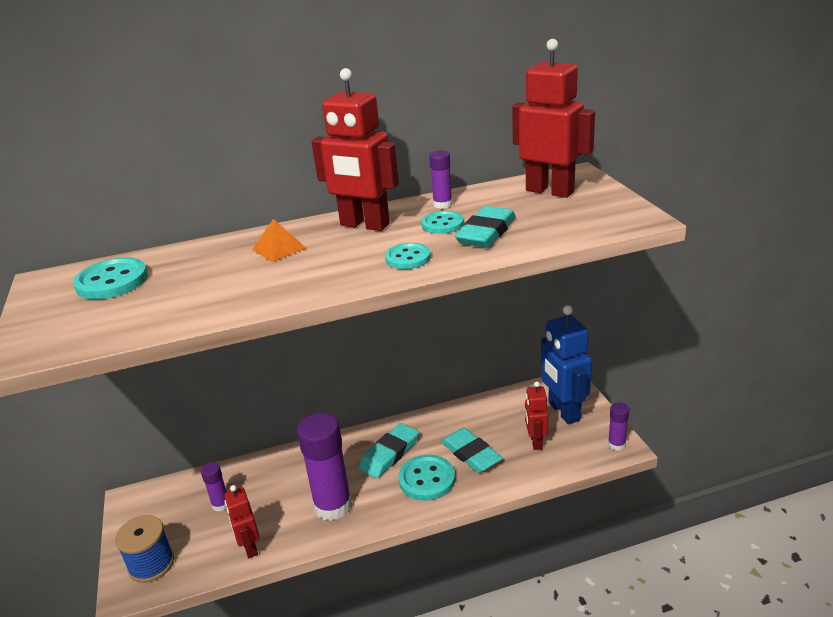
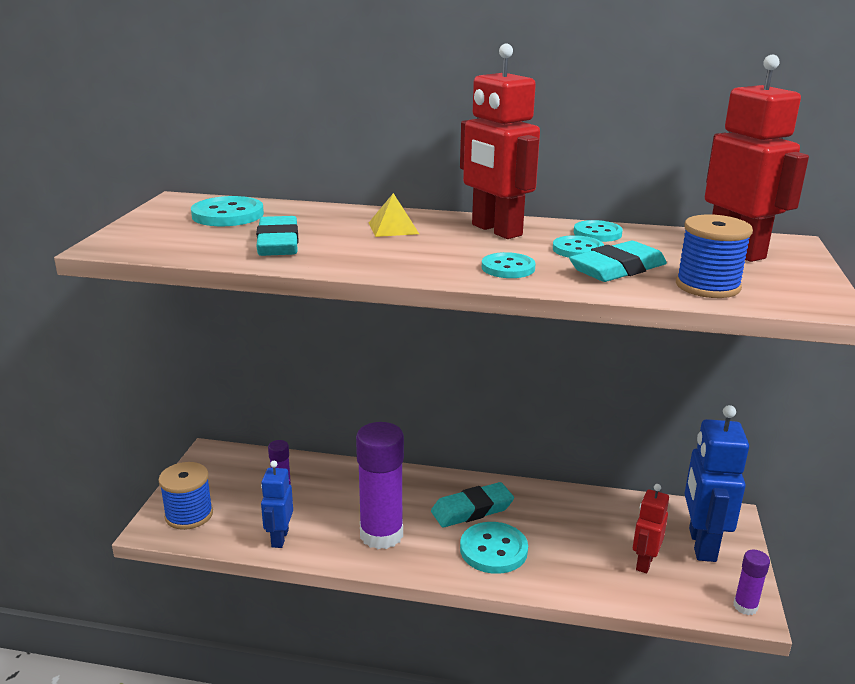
camera: 25 degrees right, 5 degrees down
(250, 547) = (279, 538): red robot -> blue robot
(279, 248) = (393, 228): orange pyramid -> yellow pyramid
(442, 204) = (597, 233): purple glue stick -> turquoise button
(471, 454) = (559, 545): turquoise eraser -> turquoise eraser (278, 243)
(558, 228) = (707, 286): none -> blue spool

